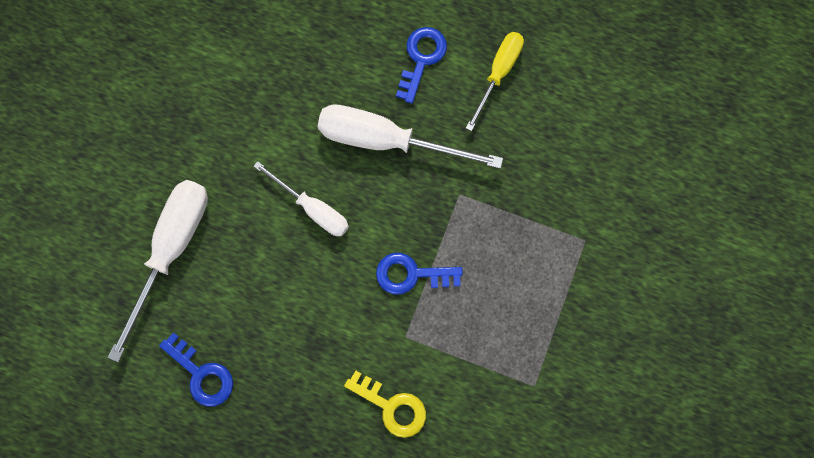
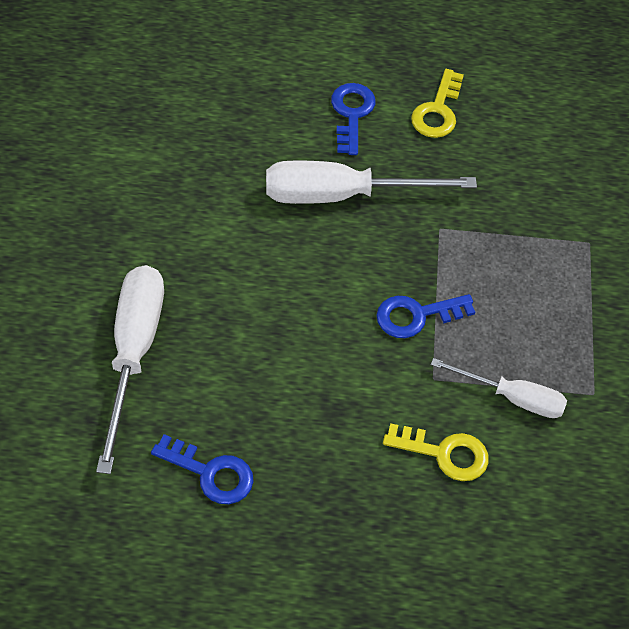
camera: 20 degrees left, 20 degrees down
(312, 208) = (283, 276): white screwdriver -> white screwdriver (512, 397)
(498, 73) = (437, 111): yellow screwdriver -> yellow key

